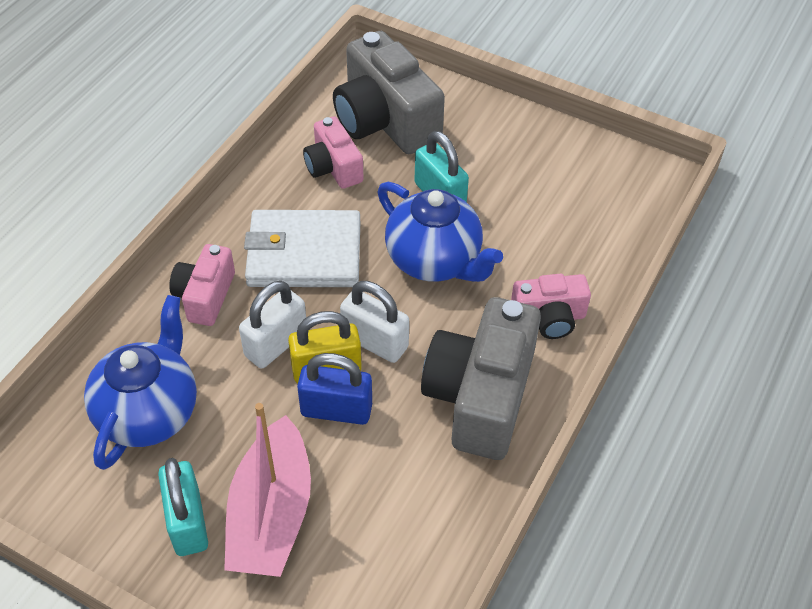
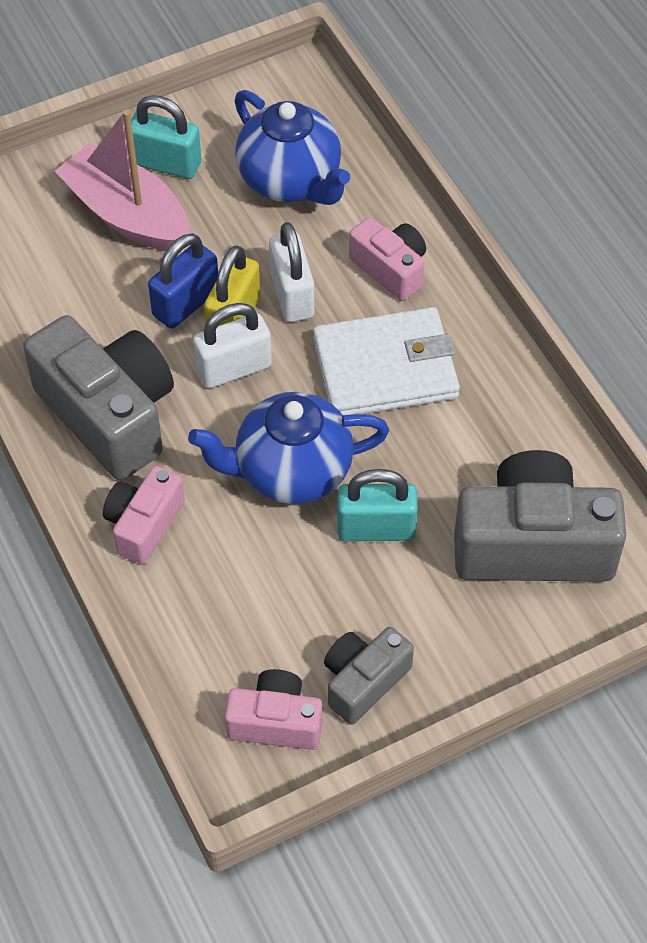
camera: 125 degrees right, 5 degrees up
(304, 253) = (385, 368): white wallet -> white wallet turned 45 degrees clockwise
(333, 167) = (490, 454): pink camera -> pink camera (275, 722)
(548, 152) = (363, 681): none -> grey camera

